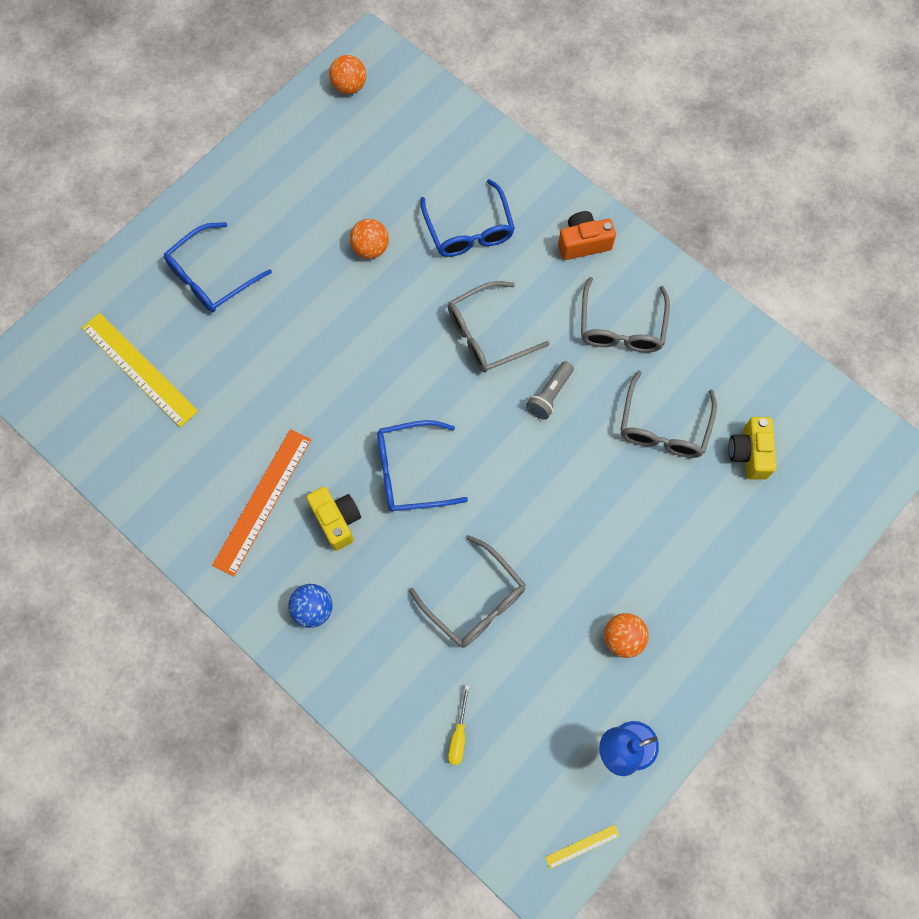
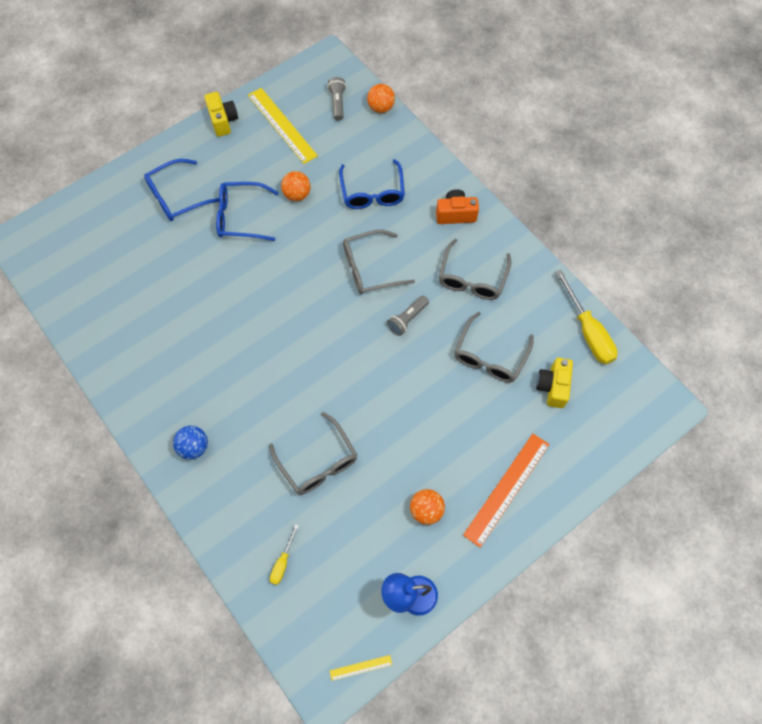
camera: 10 degrees right, 5 degrees down
(139, 369) = (109, 253): yellow ruler -> yellow ruler (282, 125)
(262, 501) = (175, 361): orange ruler -> orange ruler (507, 489)
(336, 520) = (227, 384): yellow camera -> yellow camera (223, 121)
(349, 86) = (307, 81): orange ball -> orange ball (381, 107)
(396, 111) = (337, 103): none -> grey flashlight
(411, 471) = (291, 358): blue glasses -> blue glasses (241, 217)
(780, 373) = (588, 331): none -> yellow screwdriver

